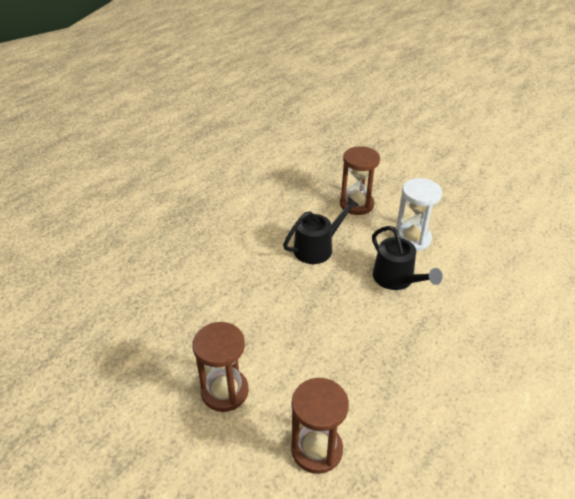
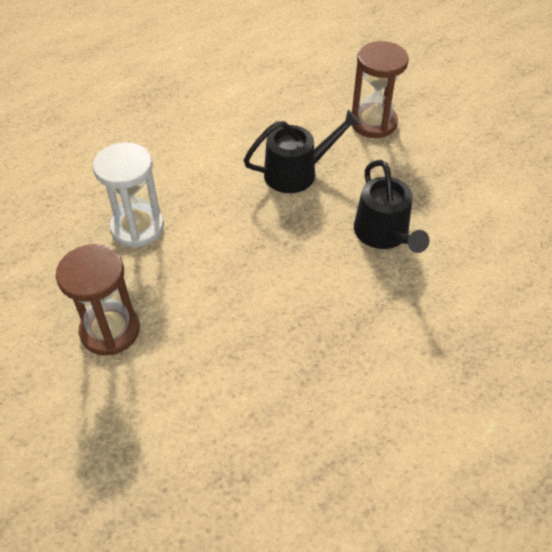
camera: 15 degrees right, 10 degrees up
(316, 449) = (190, 427): brown hourglass -> none
(412, 239) = (429, 183): white hourglass -> white hourglass (137, 227)

